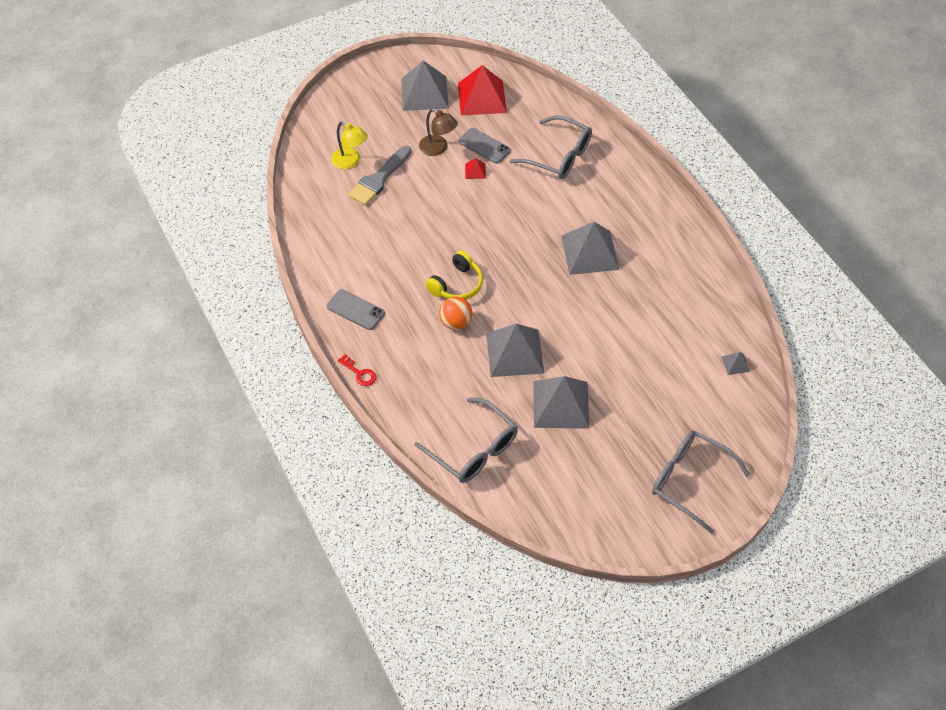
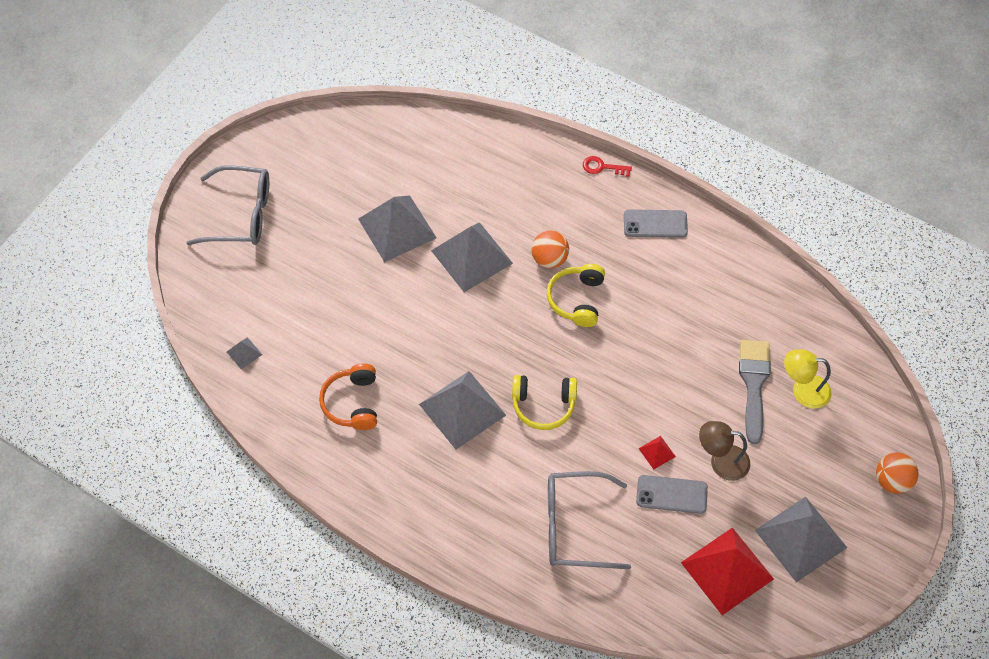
camera: 150 degrees right, 5 degrees up
(343, 95) = (892, 481): none -> orange ball
(473, 450) = (451, 150): grey glasses -> none
(531, 230) = (543, 405): none -> yellow headphones
(667, 291) = (352, 403): none -> orange headphones

